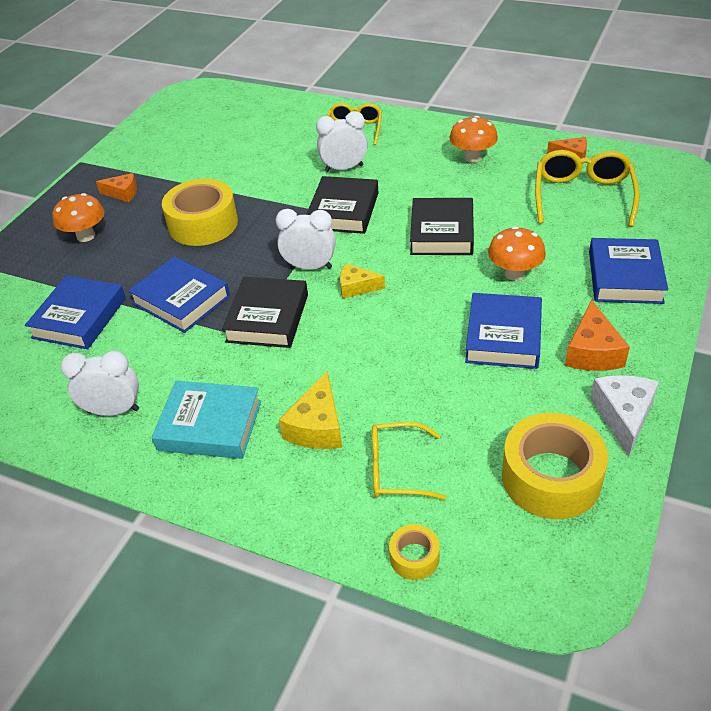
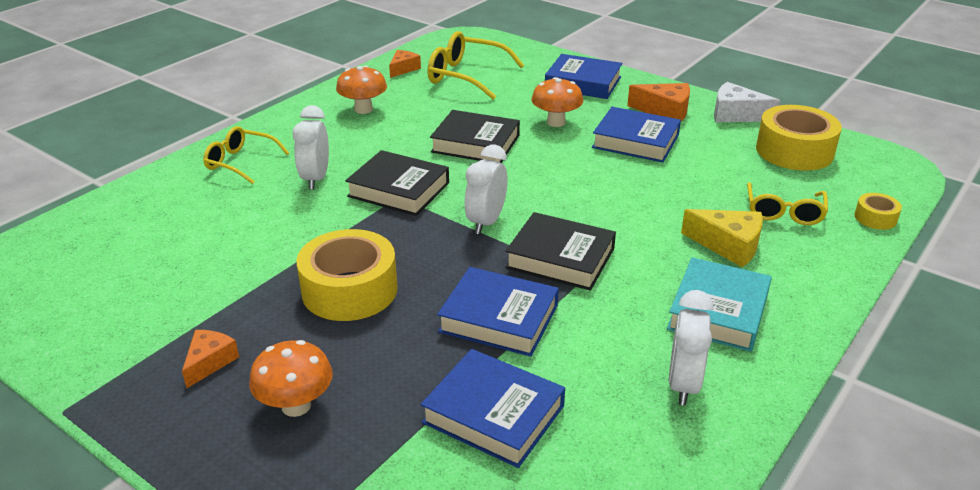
camera: 80 degrees left, 10 degrees down
(181, 300) = (499, 318): blue book -> blue book turned 60 degrees clockwise
(356, 287) = (535, 199): yellow cheese -> none

